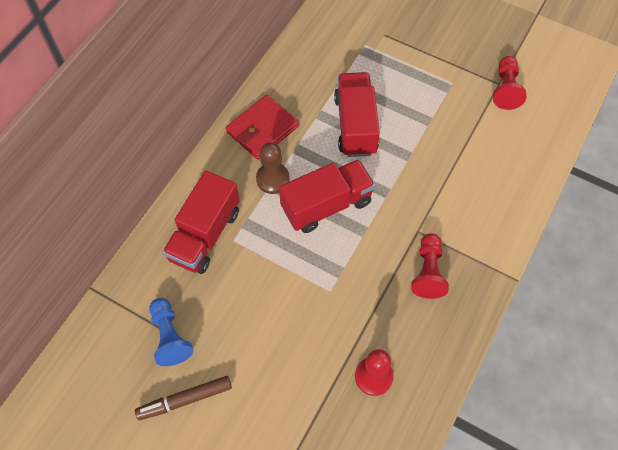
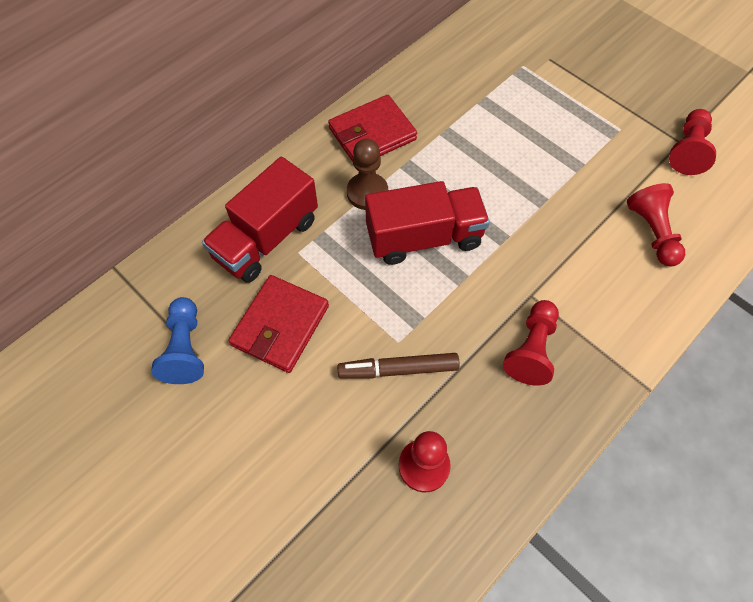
camera: 15 degrees right, 0 degrees up
(185, 400) = (177, 431): brown marker -> brown marker (398, 369)
(237, 301) = (280, 326): none -> red wallet
(355, 125) = (486, 153): red truck -> none
(494, 161) = (652, 232): none -> red pawn

